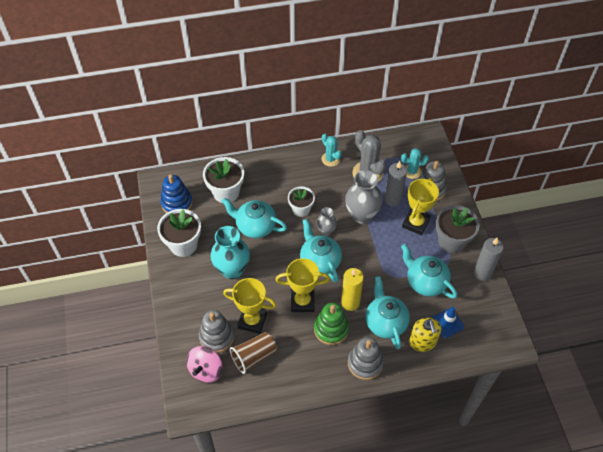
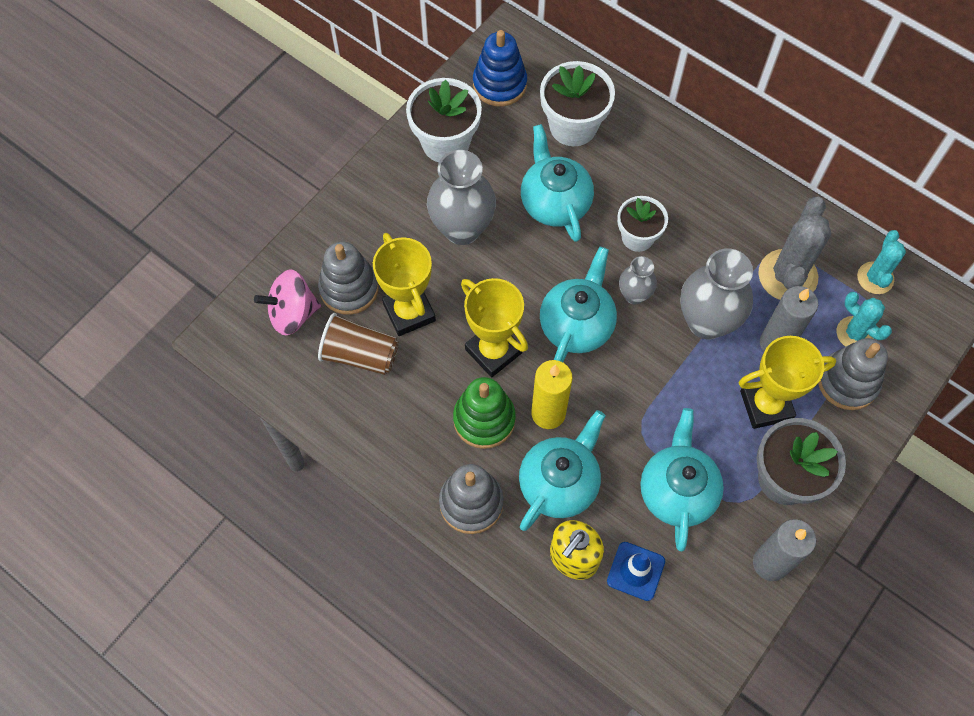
camera: 50 degrees right, 10 degrees up
(232, 270) = (462, 229): turquoise vase -> grey vase
(330, 159) = (761, 209): turquoise cactus -> turquoise cactus (875, 278)

